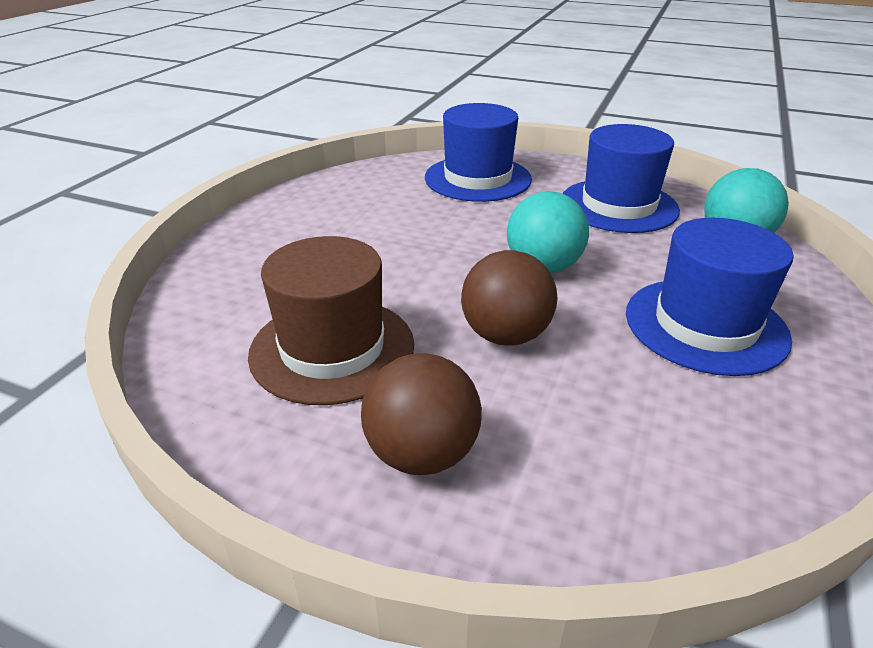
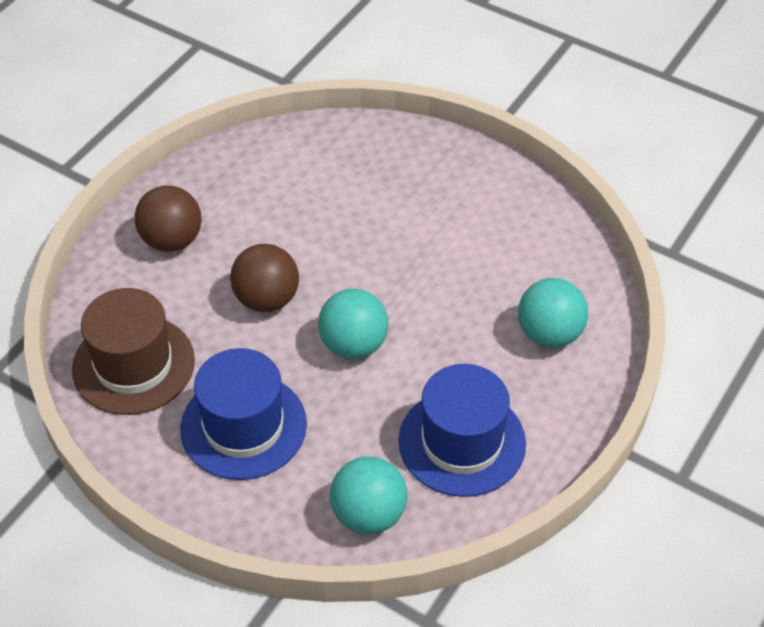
camera: 100 degrees right, 15 degrees up
(332, 348) = (279, 206): brown hat -> brown hat (133, 365)
(477, 178) = (549, 334): blue hat -> turquoise ball

